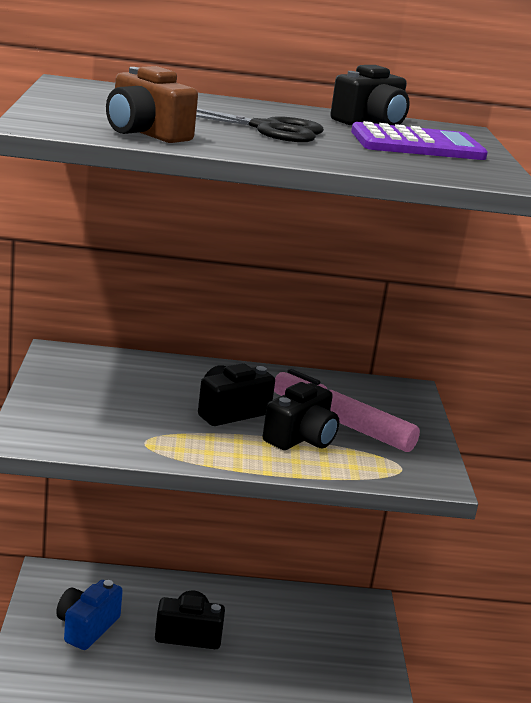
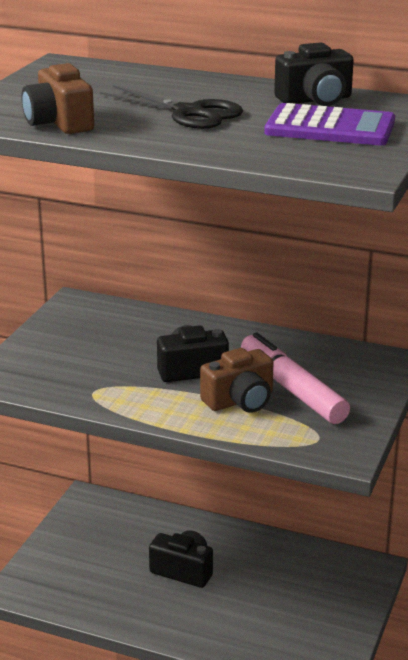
camera: 25 degrees right, 5 degrees up
(87, 627) = (97, 550): blue camera -> none
(300, 438) = (240, 401): black camera -> brown camera

